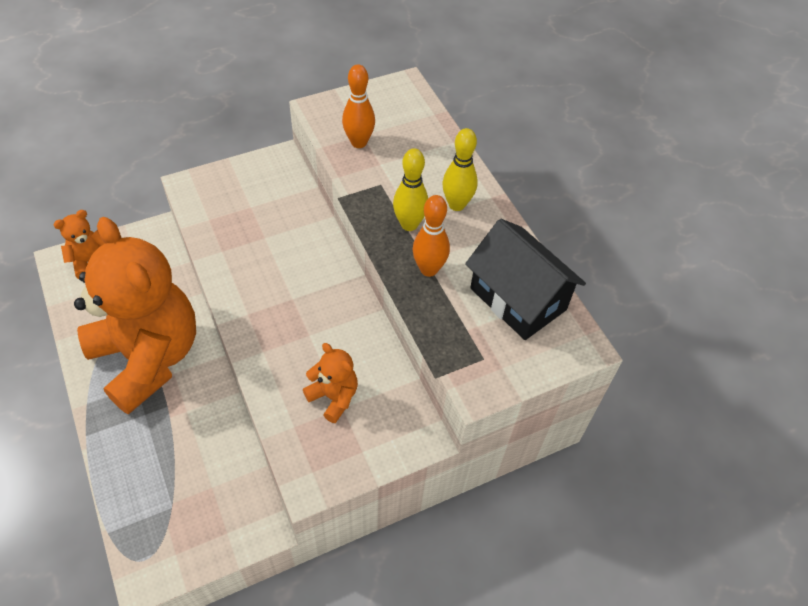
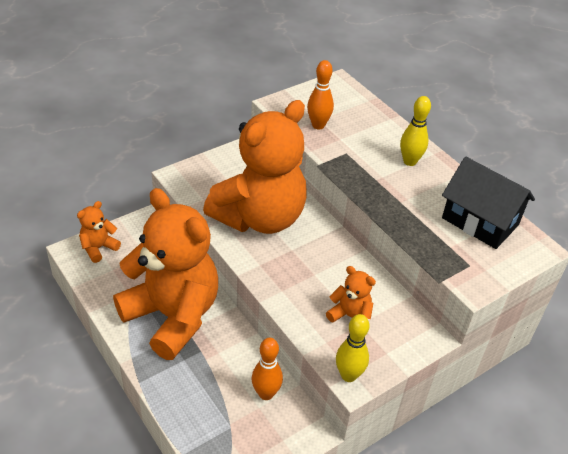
camera: 10 degrees left, 10 degrees down
(268, 251) = (260, 217): none -> orange teddy bear
(409, 224) = (379, 179): yellow bowling pin -> yellow bowling pin (348, 375)
(429, 269) = (405, 208): orange bowling pin -> orange bowling pin (266, 393)

